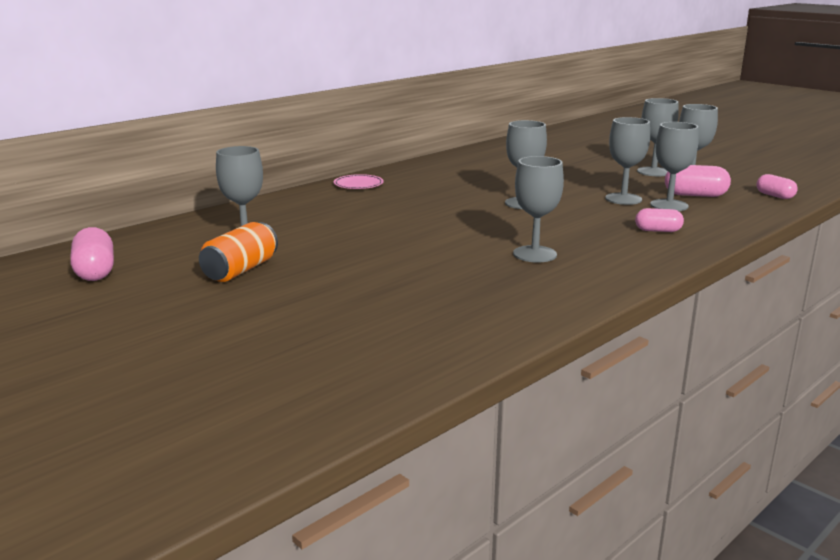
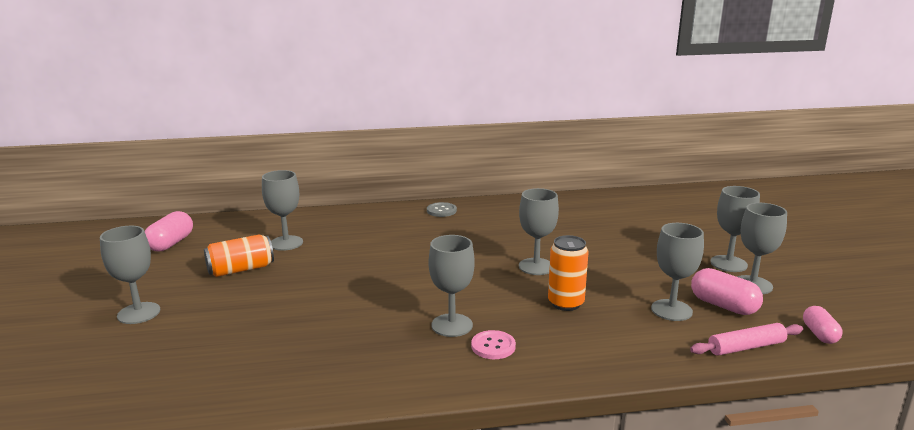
camera: 35 degrees right, 0 degrees up
(358, 184) = (441, 211): pink plate -> grey button
(591, 219) = (565, 303): none -> orange can
(593, 257) = (493, 346): none -> pink button
(623, 199) = (638, 288): grey goblet -> grey goblet (139, 313)
(658, 230) = (606, 337): pink capsule -> none
(749, 213) = (746, 347): none -> pink rolling pin

